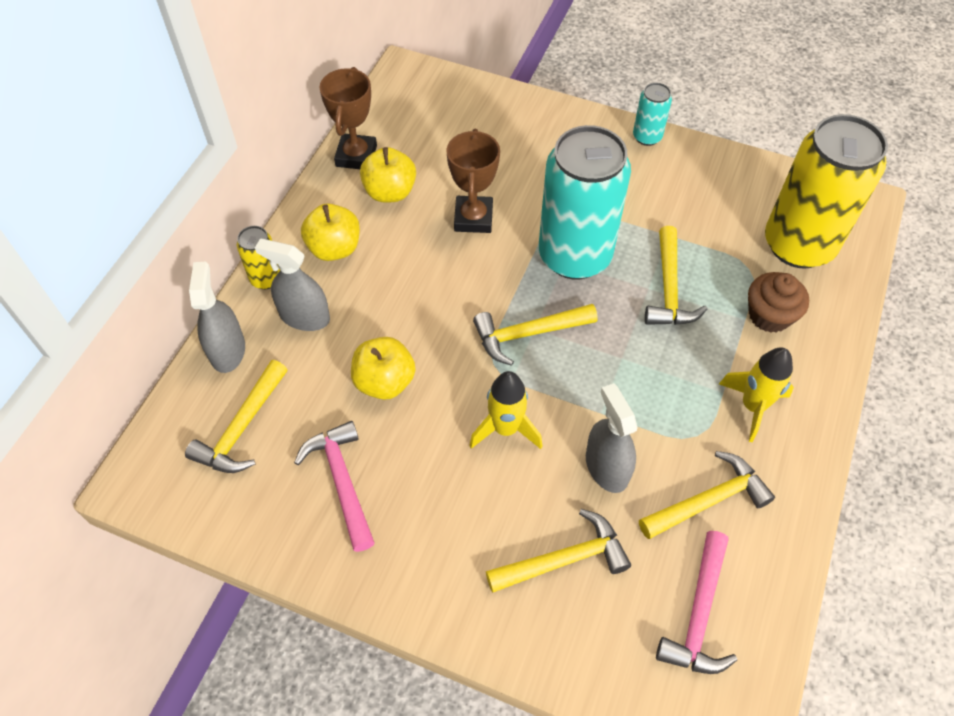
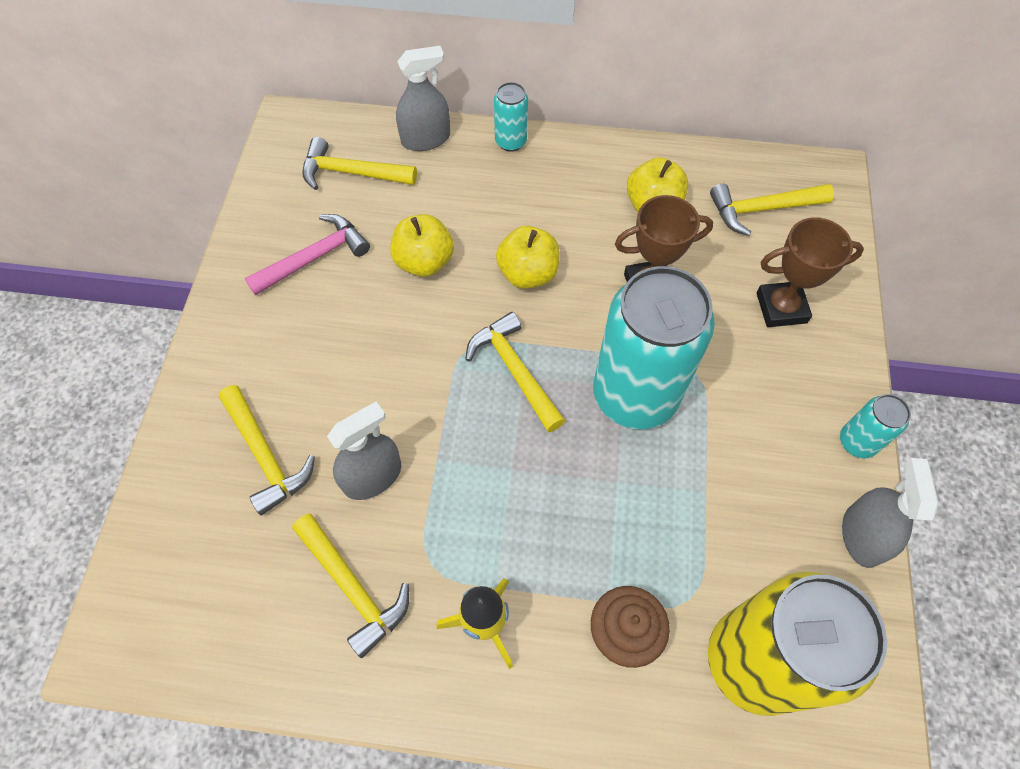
camera: 75 degrees right, 5 degrees up
(266, 278) = (510, 141): yellow can -> turquoise can
(304, 316) = (478, 181): grey spray bottle -> grey spray bottle (862, 535)
(334, 248) = (564, 181): yellow apple -> yellow apple (528, 273)
(356, 156) = (688, 165): brown trophy -> brown trophy (781, 308)
(505, 429) = (396, 374): yellow rocket -> none
(669, 289) = (623, 505): yellow hammer -> yellow hammer (762, 209)
(699, 614) = (223, 594): pink hammer -> none

